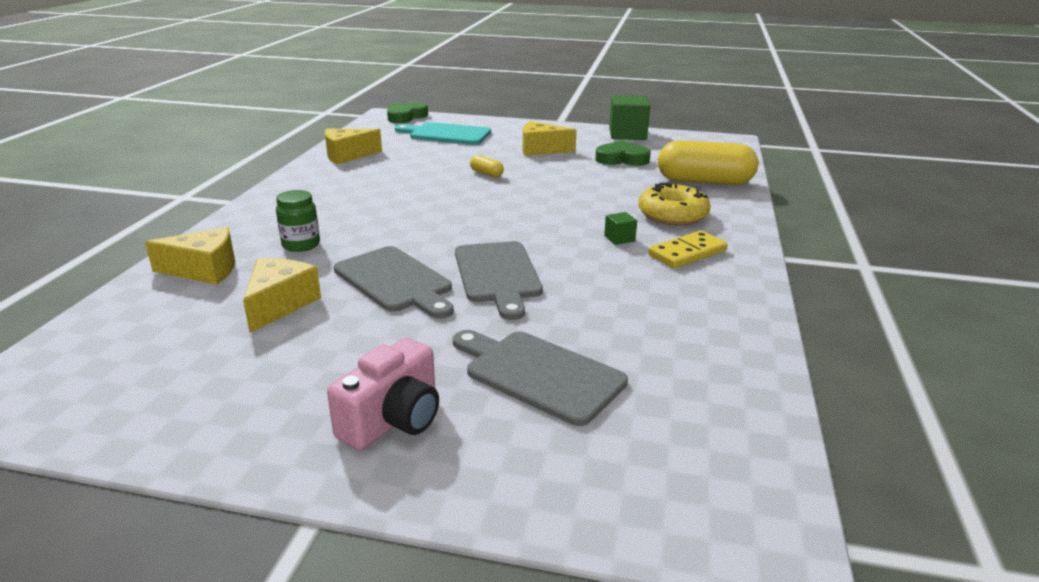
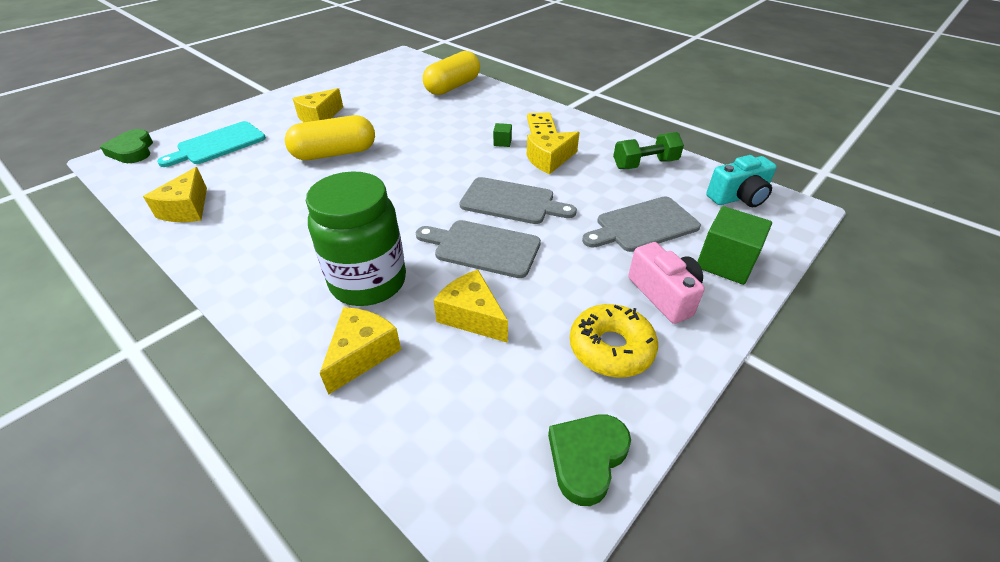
camera: 60 degrees left, 15 degrees up
(301, 245) = (368, 282): green jar -> green jar, size x2.11
(395, 281) = (483, 248): grey cutting board -> grey cutting board turned 150 degrees counterclockwise
(486, 174) = (335, 153): yellow capsule -> yellow capsule, size x2.37
(618, 275) = (549, 160): none -> yellow cheese
(622, 159) = (381, 96): green heart -> green heart (587, 458)
(627, 134) = (340, 79): green cube -> green cube (725, 263)
(672, 215) = (488, 114): yellow donut -> yellow donut (611, 348)
(705, 345) = (645, 164): none -> green dumbbell
(721, 454) = (738, 197): none -> turquoise camera

